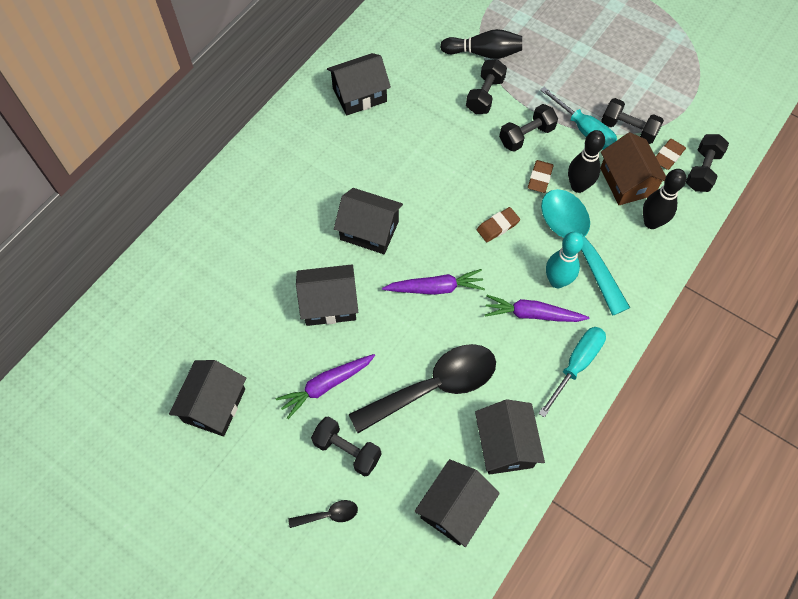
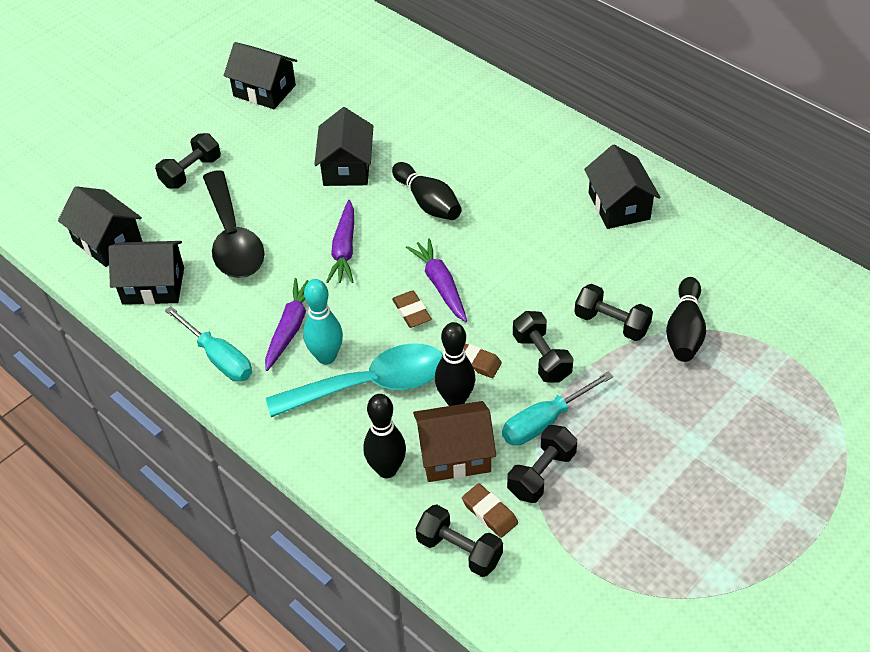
camera: 100 degrees right, 15 degrees down
(326, 385) = (259, 161): purple carrot -> purple carrot (440, 285)
(329, 515) = (137, 158): black spoon -> none
(369, 230) = (428, 202): black house -> black bowling pin

